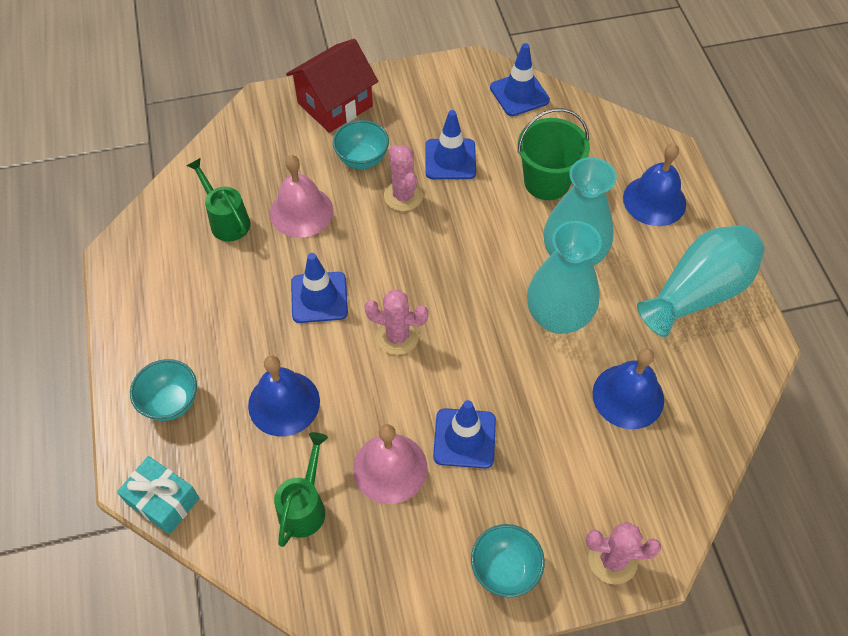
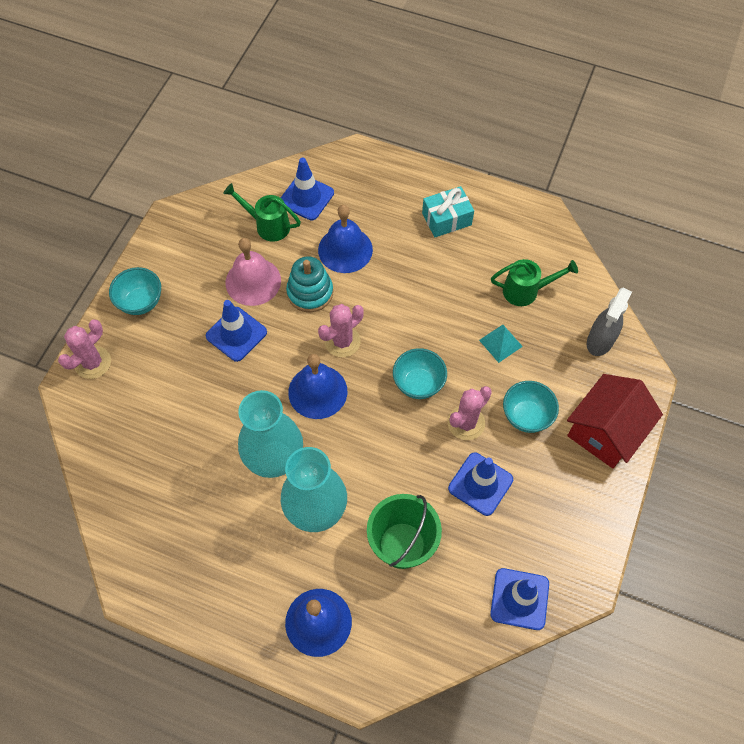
camera: 125 degrees right, 5 degrees up
(163, 501) = (330, 161): turquoise gift -> turquoise gift (446, 219)
(171, 402) = (394, 192): turquoise bowl -> turquoise bowl (418, 383)
(245, 144) = (599, 341): none -> grey spray bottle
(301, 211) = (500, 343): pink bell -> turquoise pyramid
(304, 506) = (268, 225): green watering can -> green watering can turned 150 degrees clockwise
(319, 297) = (412, 312): blue traffic cone -> blue traffic cone (306, 197)
(335, 104) = (605, 431): red house -> red house turned 45 degrees clockwise
(362, 402) = (310, 292): none -> turquoise stacking toy
(403, 196) = (466, 423): pink cactus -> pink cactus turned 60 degrees counterclockwise
(628, 396) = (178, 456): blue bell -> blue bell (317, 391)
(697, 292) = (211, 579): turquoise vase -> none

